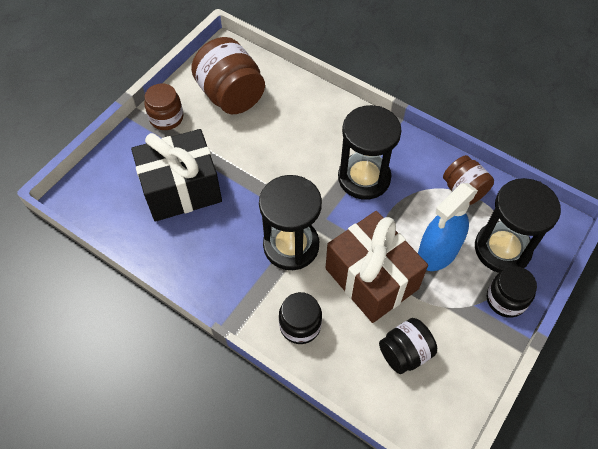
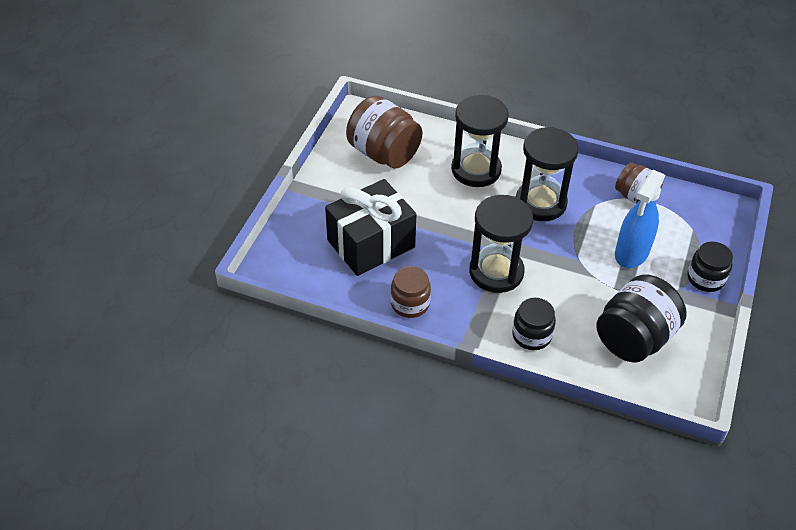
camera: 15 degrees left, 10 degrees down
(166, 118) = (328, 184): brown jar -> brown jar (410, 304)
(371, 278) = (581, 285): brown gift -> none
(405, 353) = (634, 338): black jar -> black jar, size x1.66
(502, 249) = (687, 239): black hourglass -> black hourglass (476, 170)

